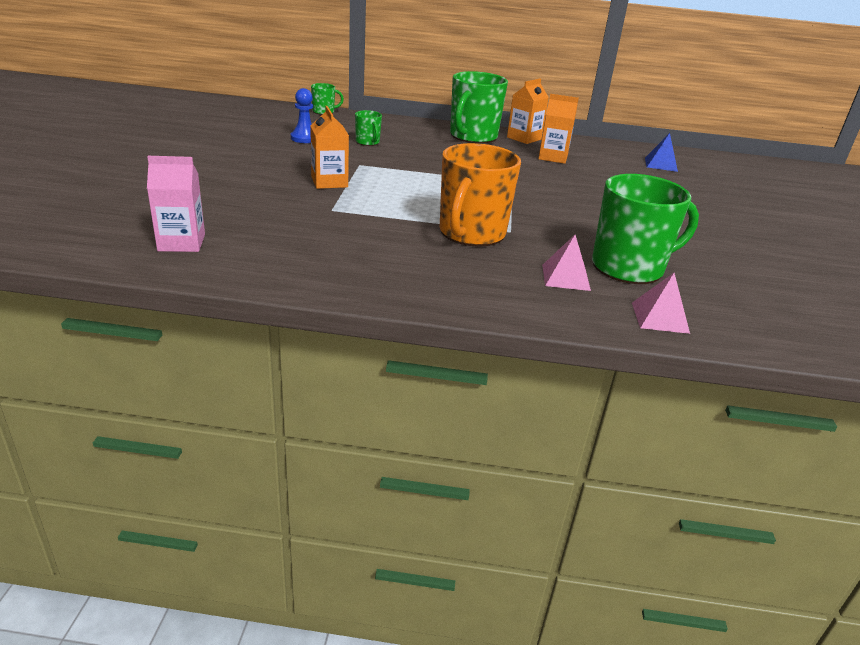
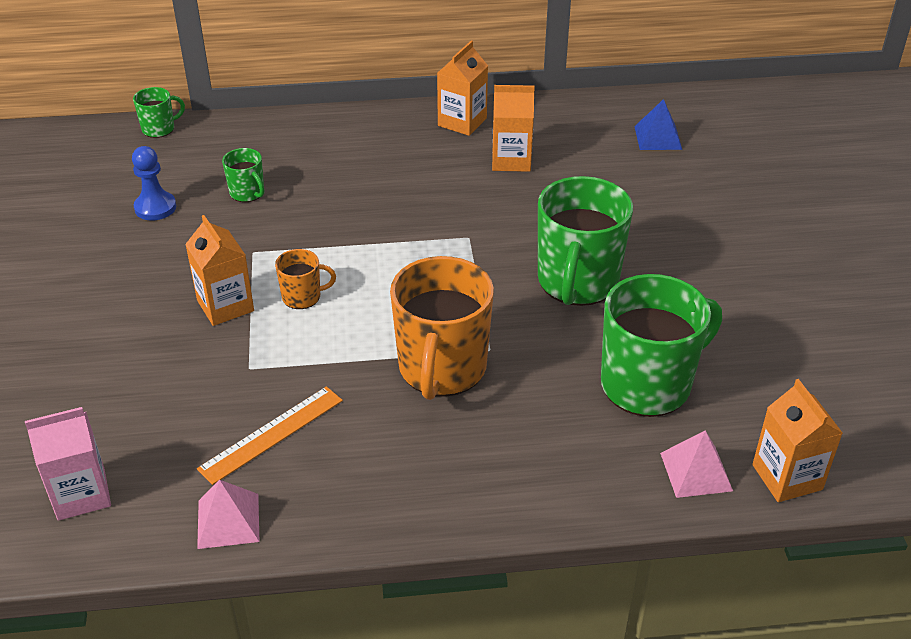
camera: 10 degrees left, 10 degrees up
(332, 240) = (272, 434): none -> orange ruler
(384, 187) = (302, 297): none -> orange mug
(473, 136) = (390, 137): green mug -> green mug (577, 282)
(565, 277) = (575, 426): pink pyramid -> pink pyramid (228, 521)
(738, 334) = (787, 477): none -> orange carton

